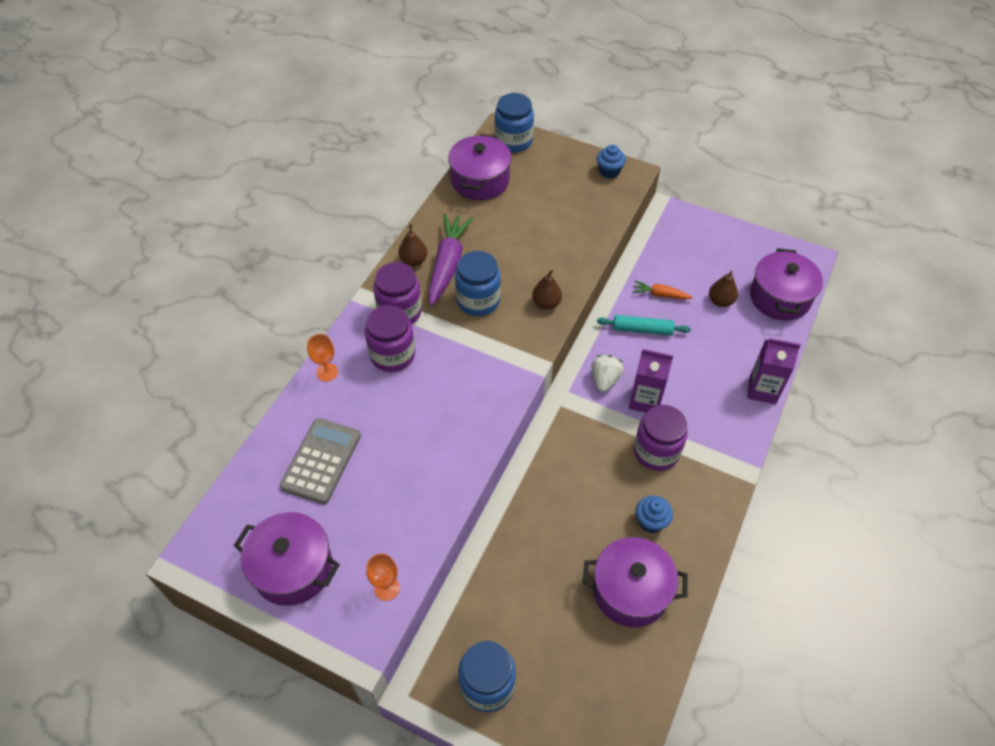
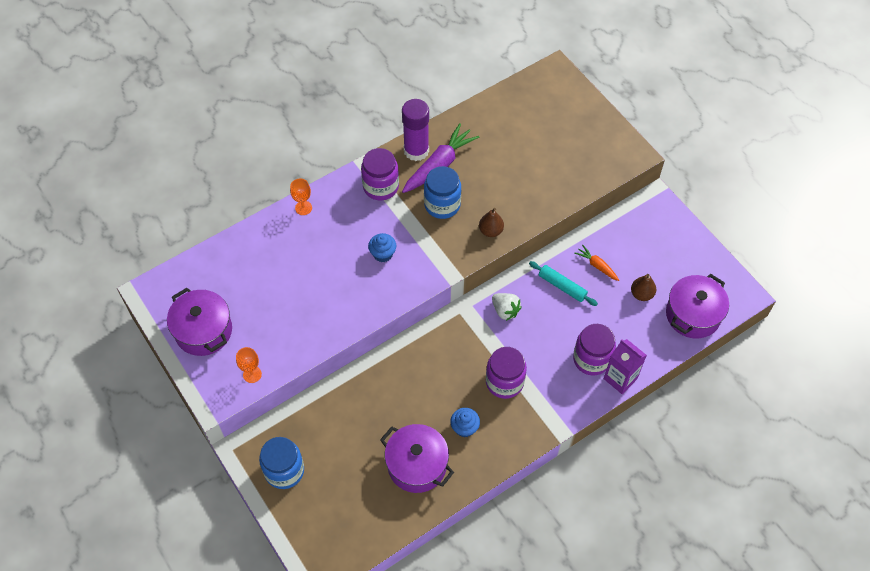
camera: 30 degrees right, 5 degrees up
(321, 461) = (262, 269): grey calculator -> none
(392, 355) = (355, 217): purple jar -> purple jar (591, 359)
(413, 260) = (416, 151): brown pear -> purple glue stick
(480, 181) = (509, 107): purple pot -> none
(513, 141) = (559, 84): blue jar -> none
(605, 380) = (505, 310): white strawberry -> white strawberry turned 90 degrees clockwise
(609, 171) = (618, 145): blue cupcake -> blue cupcake (383, 254)
(645, 400) = (524, 341): purple carton -> none

